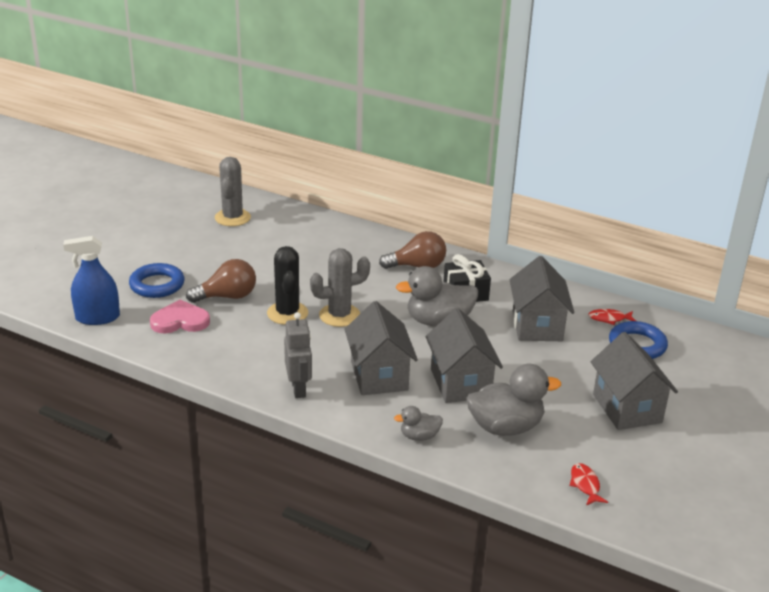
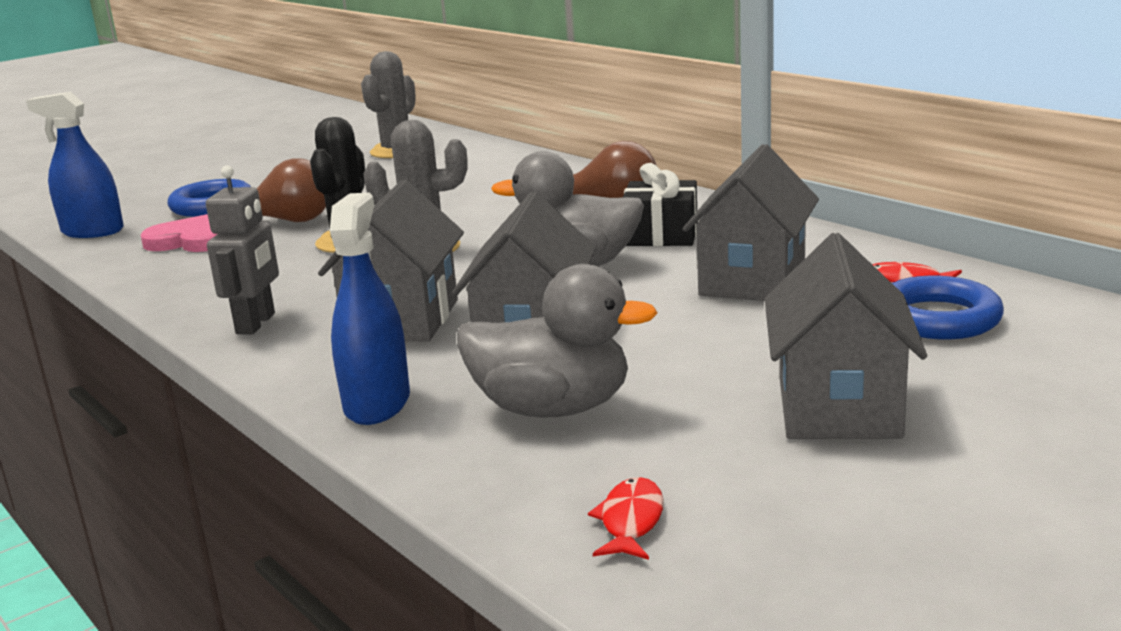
camera: 25 degrees right, 10 degrees down
(419, 436) = (377, 403): grey duck -> blue spray bottle

